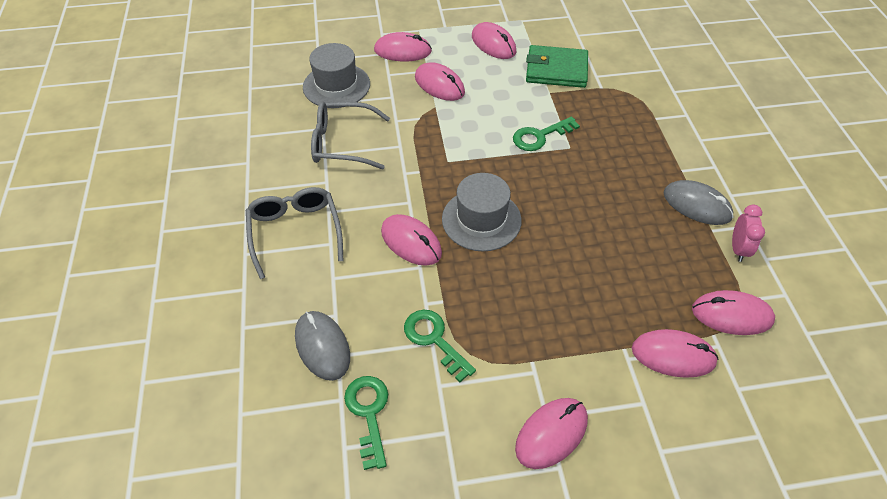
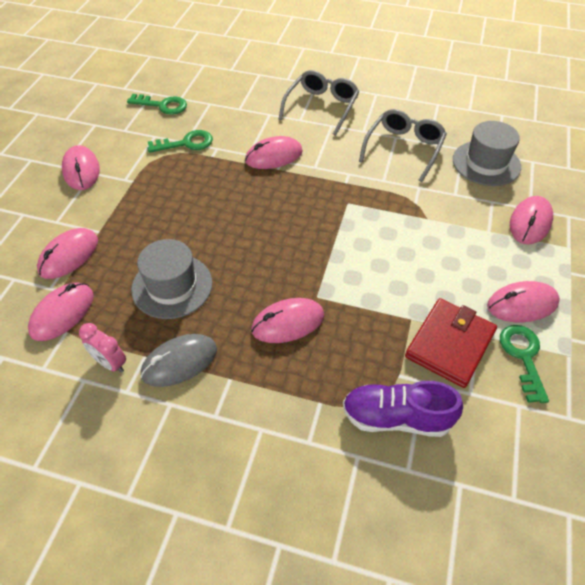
camera: 115 degrees right, 0 degrees up
(295, 231) = (322, 106): grey glasses -> grey glasses turned 75 degrees counterclockwise
(322, 346) = (220, 99): grey mouse -> none
(439, 85) = (460, 232): pink mouse -> pink mouse (288, 323)
(481, 220) = (269, 200): grey hat -> grey hat (172, 286)
(540, 136) = (345, 280): green key -> green key (523, 357)
(556, 70) = (449, 344): green wallet -> red wallet
(633, 81) = (396, 417): none -> purple shoe

